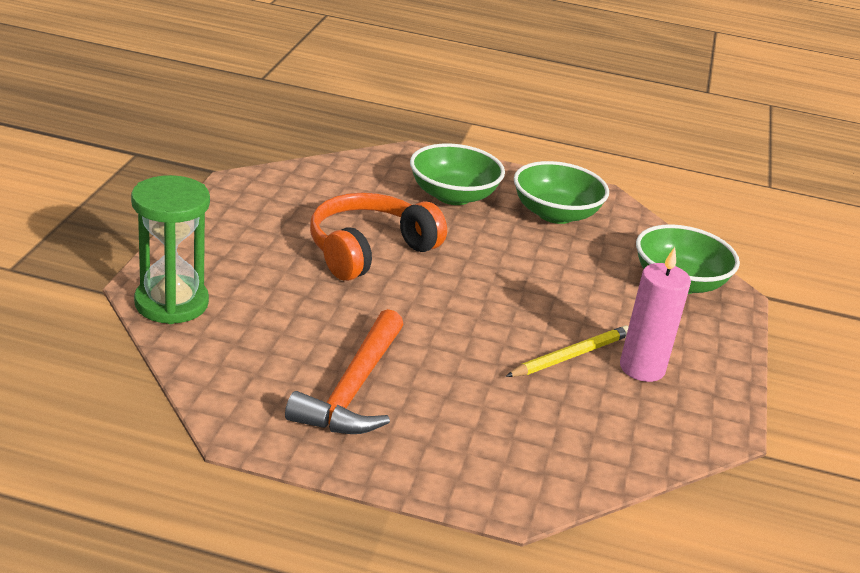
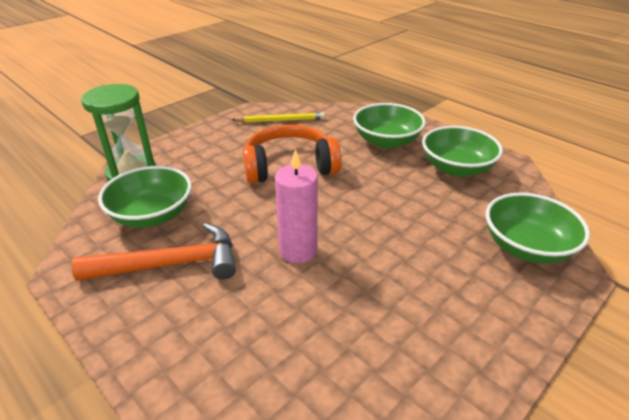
camera: 35 degrees right, 5 degrees up
(265, 346) = (152, 215): none -> green bowl
(353, 390) = (171, 264): orange hammer -> orange hammer turned 150 degrees counterclockwise
(571, 356) = (367, 287): yellow pencil -> yellow pencil (281, 120)
(642, 368) = (424, 319): pink candle -> pink candle (298, 250)

